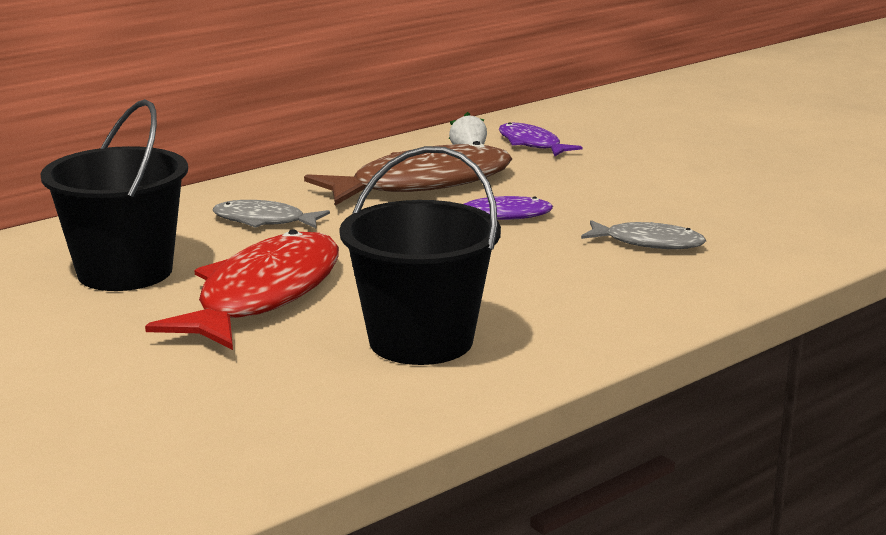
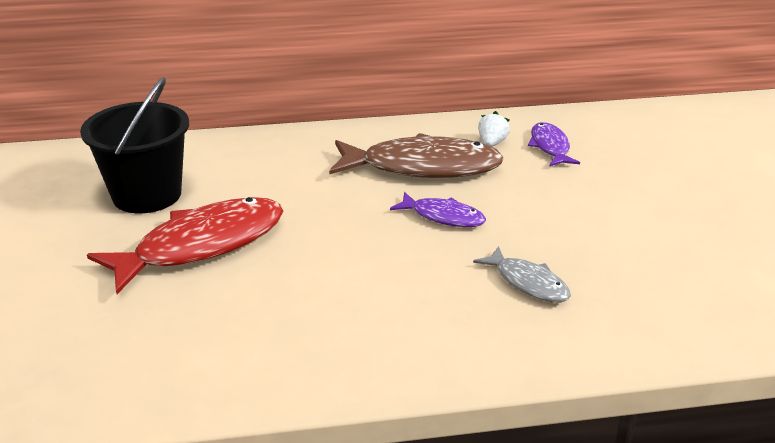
camera: 30 degrees right, 10 degrees up
(264, 221) = (278, 173): grey fish -> none
(421, 341) = (252, 327): black bucket -> none

